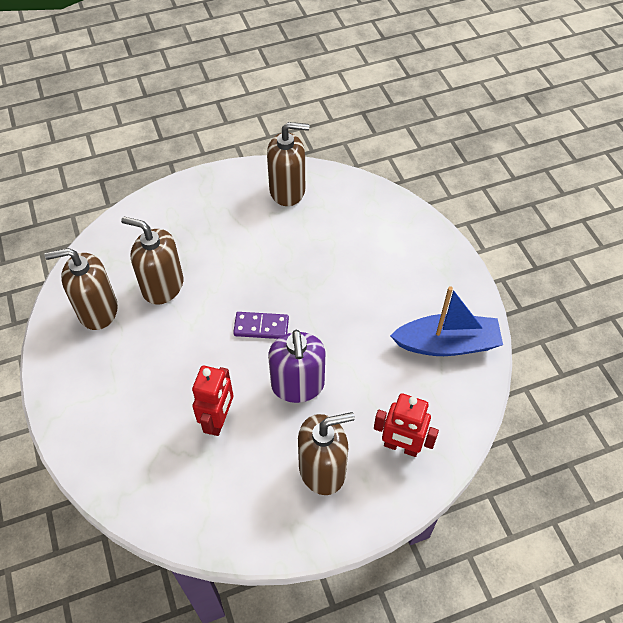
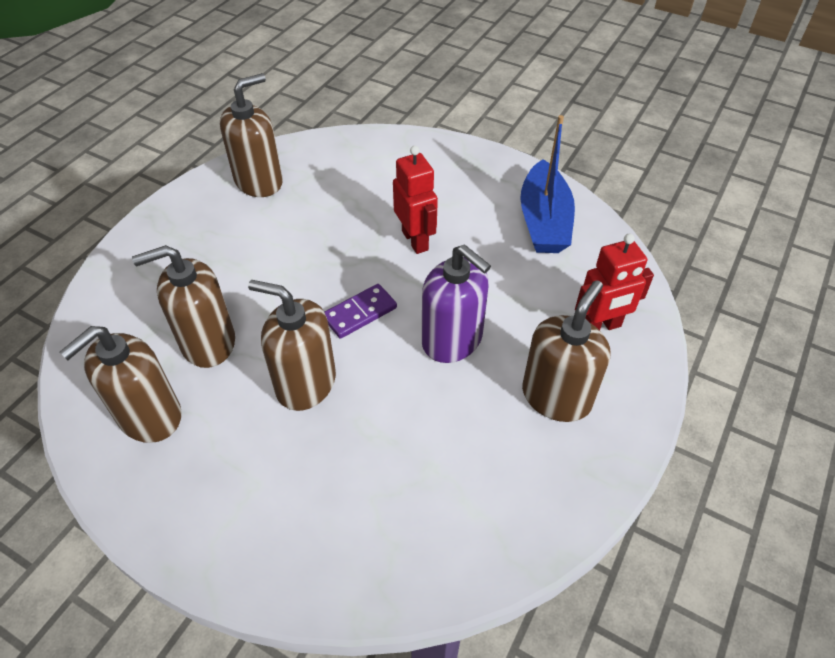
camera: 40 degrees left, 5 degrees down
(190, 350) = (305, 383): none -> brown soap dispenser
(218, 420) = (408, 427): red robot -> red robot (415, 240)
(446, 344) = (544, 221): blue boat -> blue boat turned 135 degrees clockwise

